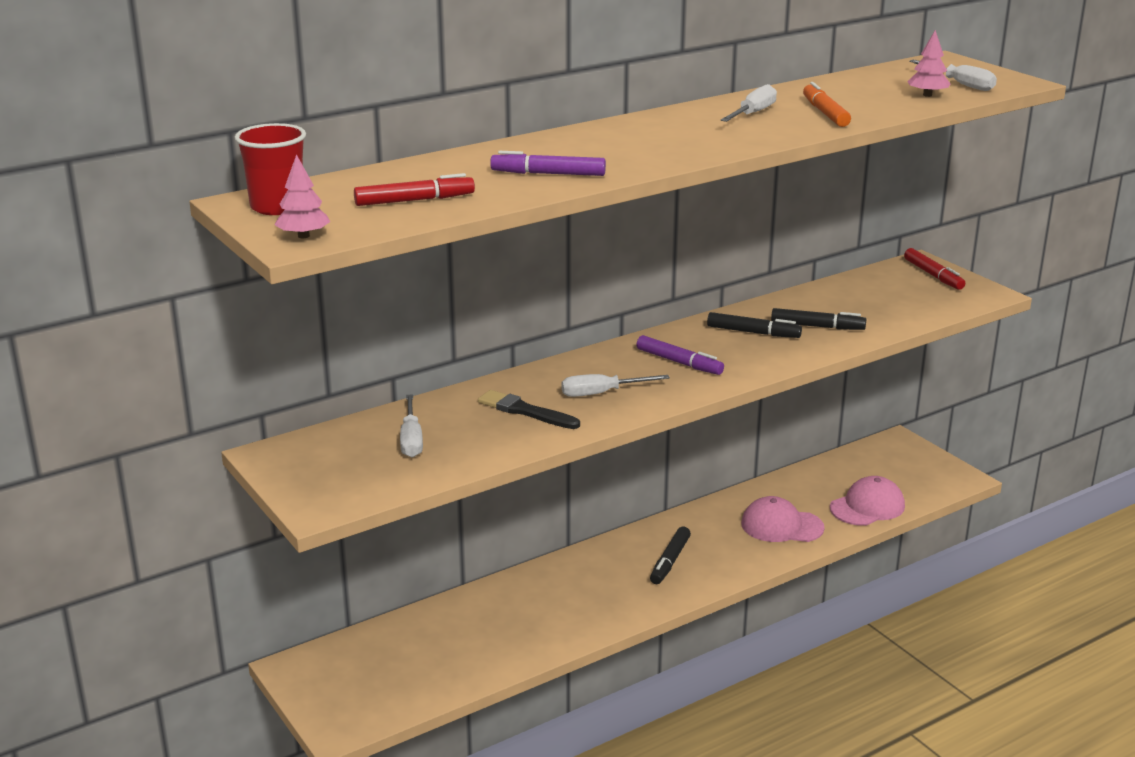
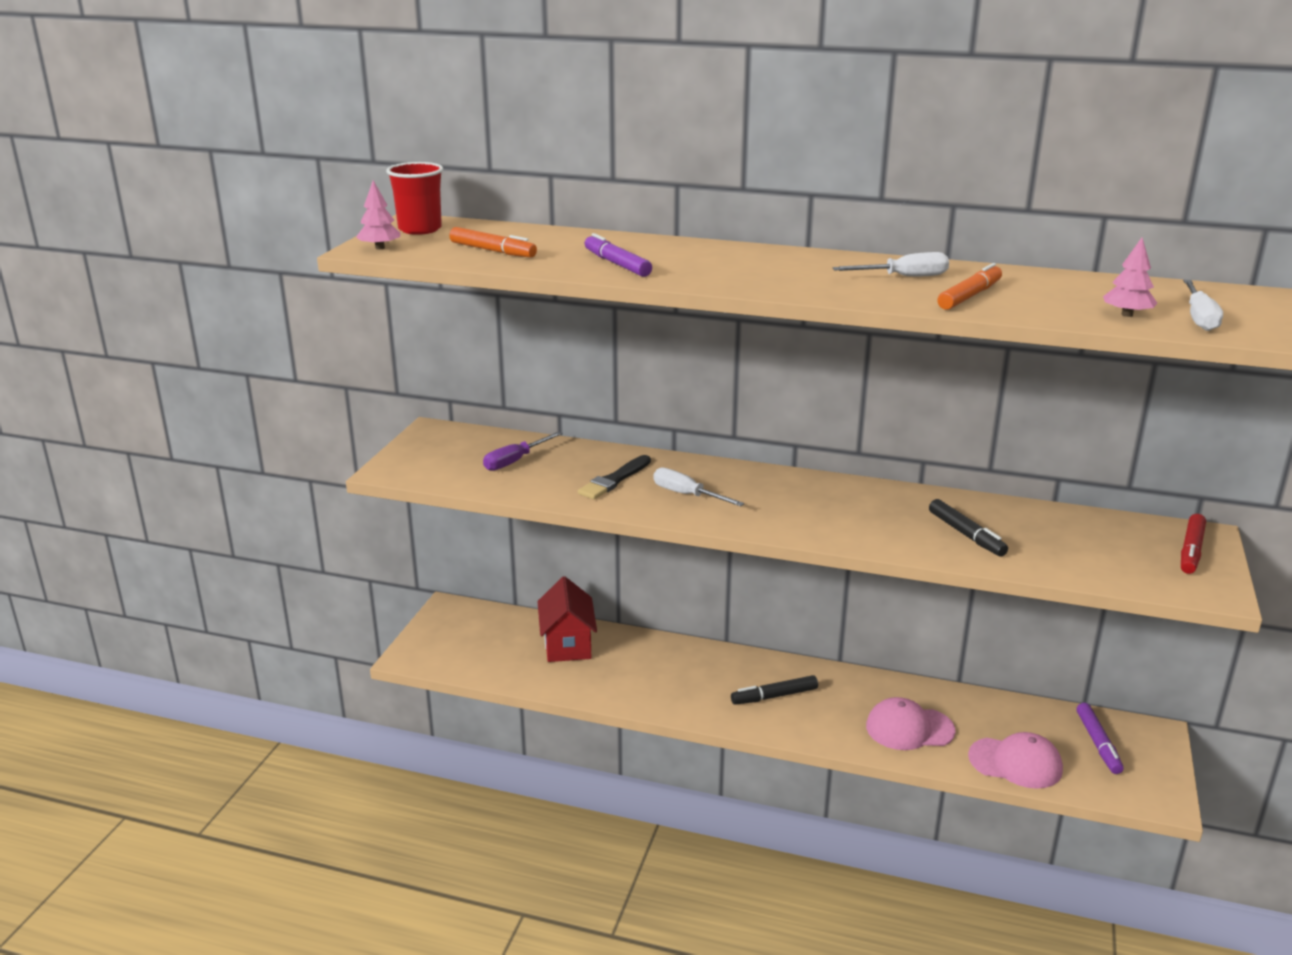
camera: 50 degrees right, 0 degrees up
(411, 440) = (515, 461): white screwdriver -> purple screwdriver
(414, 200) = (493, 251): red marker -> orange marker
(456, 626) = (567, 644): none -> red house
(525, 411) = (614, 480): black brush -> black brush turned 135 degrees counterclockwise
(679, 362) = (789, 503): purple marker -> purple marker (1098, 743)
(753, 332) = (899, 512): black marker -> none
(781, 526) = (909, 728): pink cap -> pink cap turned 60 degrees counterclockwise

